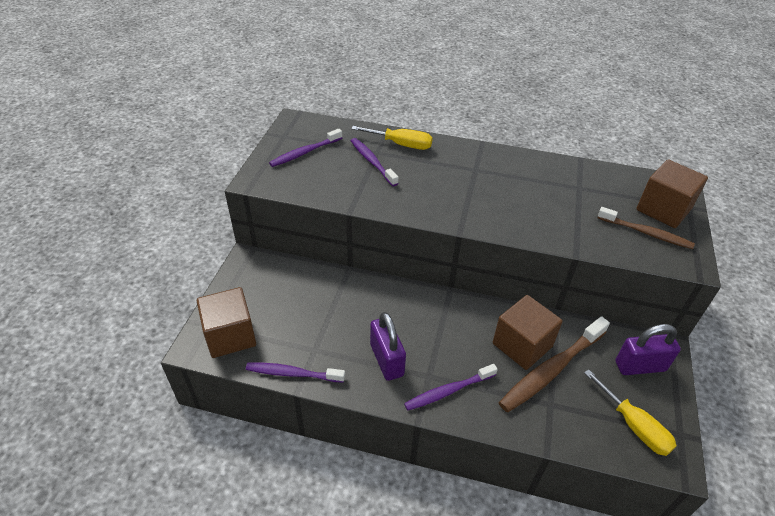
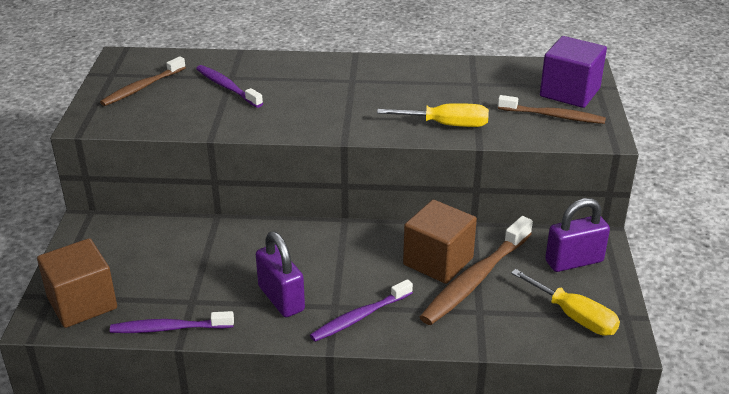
camera: 10 degrees left, 10 degrees down
(305, 152) = (142, 87): purple toothbrush -> brown toothbrush
(401, 144) = (259, 66): yellow screwdriver -> yellow screwdriver (446, 125)
(663, 209) = (570, 92): brown cube -> purple cube

